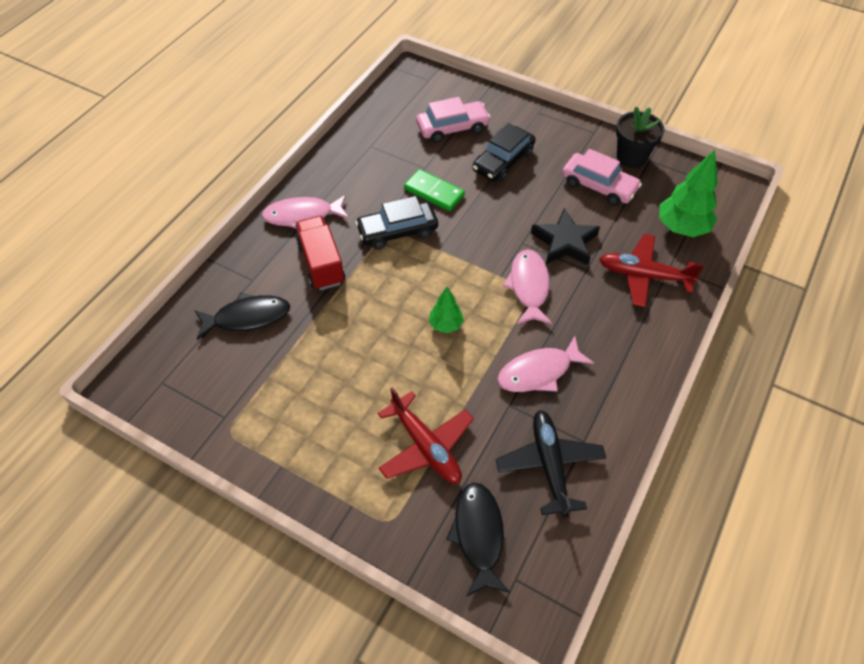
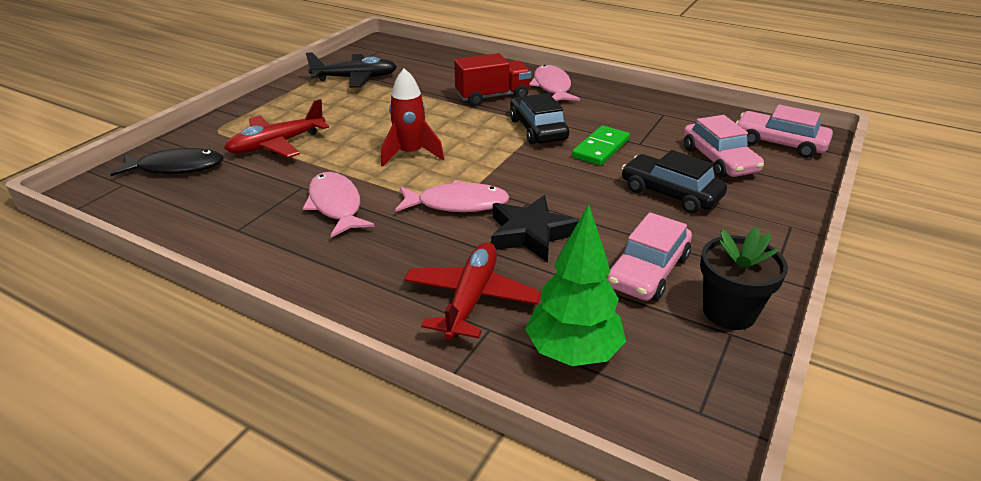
camera: 90 degrees right, 20 degrees down
(247, 317) = (434, 72): black fish -> none
(425, 91) = (779, 143): none -> pink car
(446, 325) = (410, 154): green tree -> red rocket
(550, 465) = (222, 207): black plane -> black plane (355, 78)

